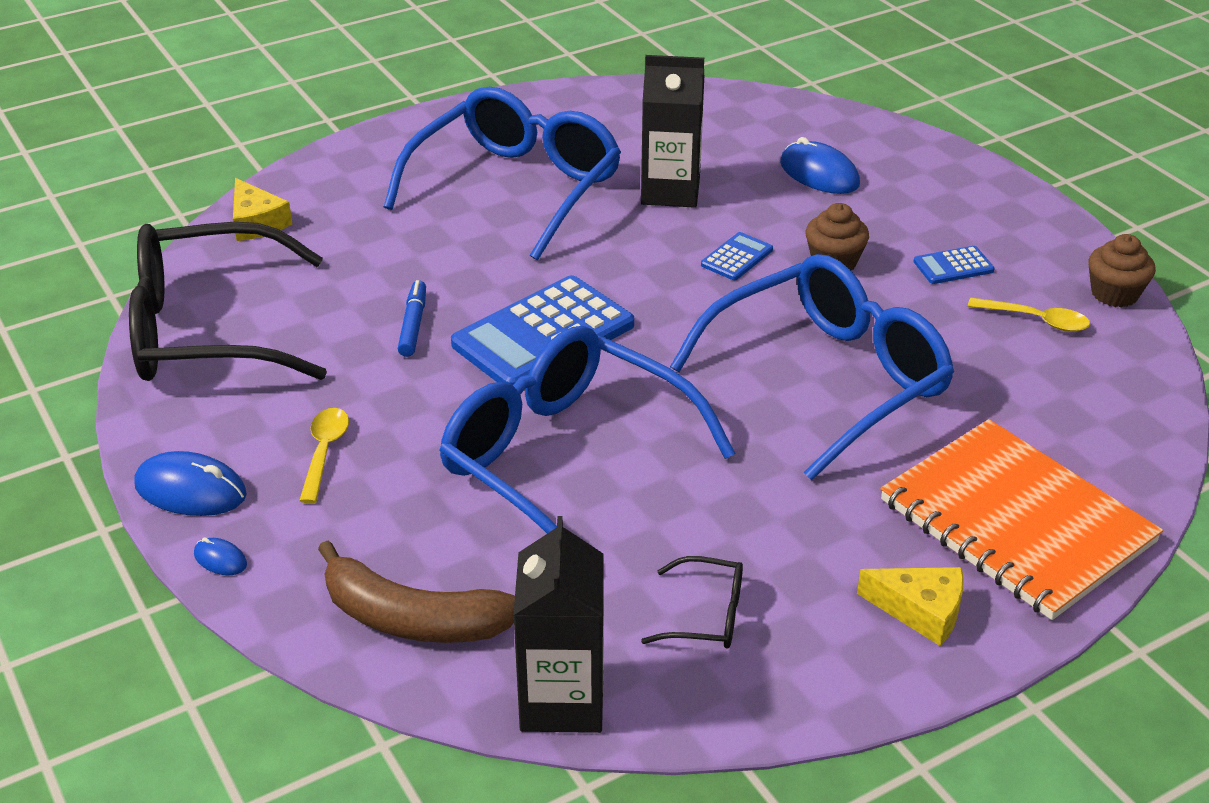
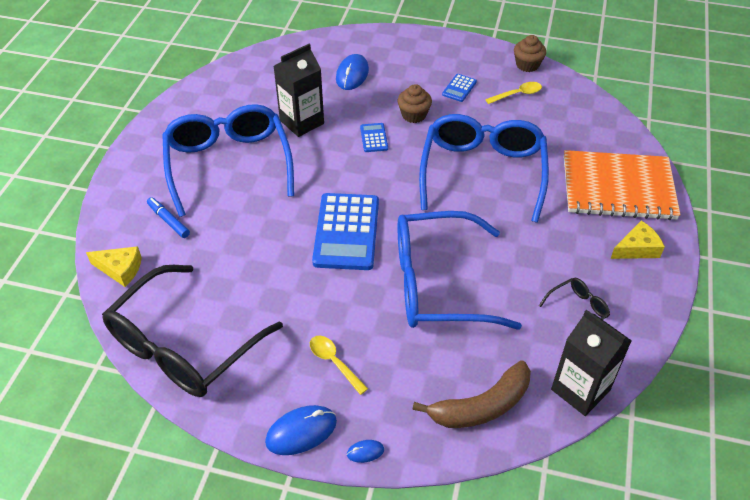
camera: 45 degrees left, 10 degrees up
(413, 325) = (282, 269): blue marker -> blue marker (168, 221)
(819, 174) = (352, 74): blue mouse -> blue mouse turned 75 degrees counterclockwise

